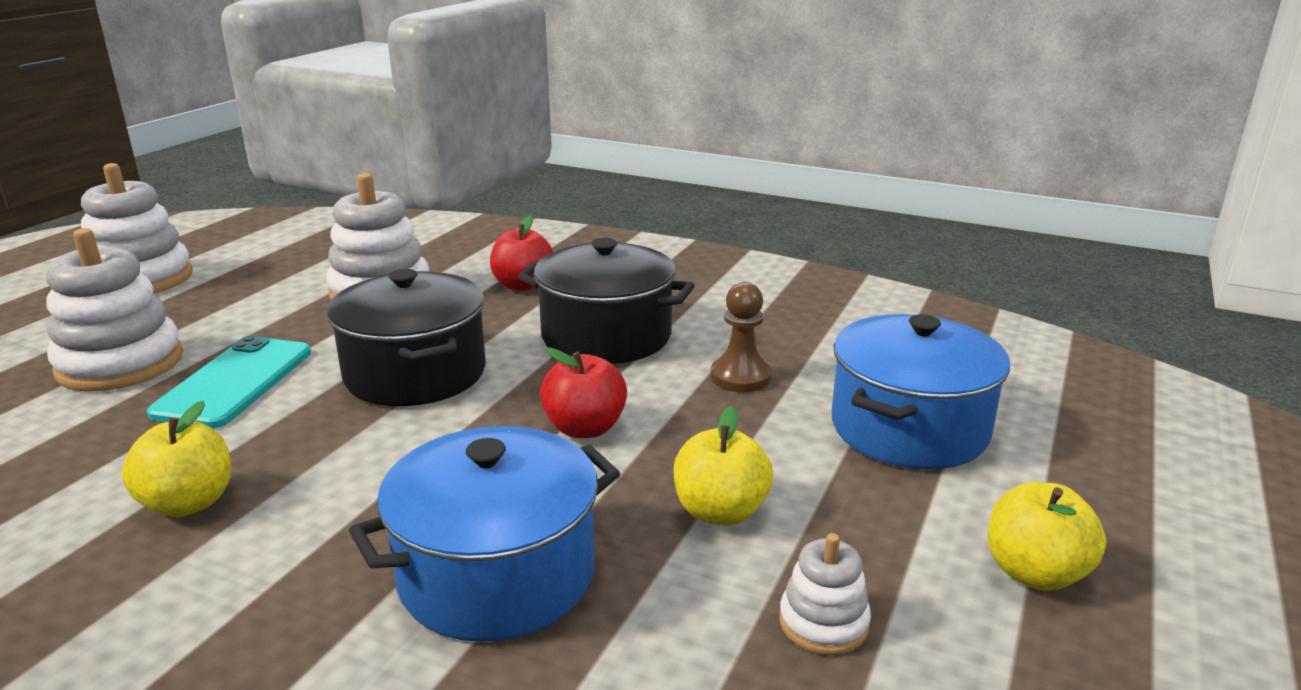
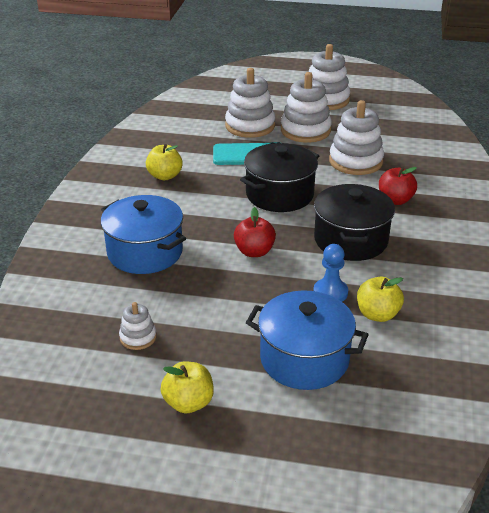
camera: 75 degrees right, 10 degrees up
(222, 314) = (305, 130): none -> white stacking toy
(720, 512) = (203, 301): yellow apple -> yellow apple (377, 314)
(740, 377) = (330, 292): brown pawn -> blue pawn

